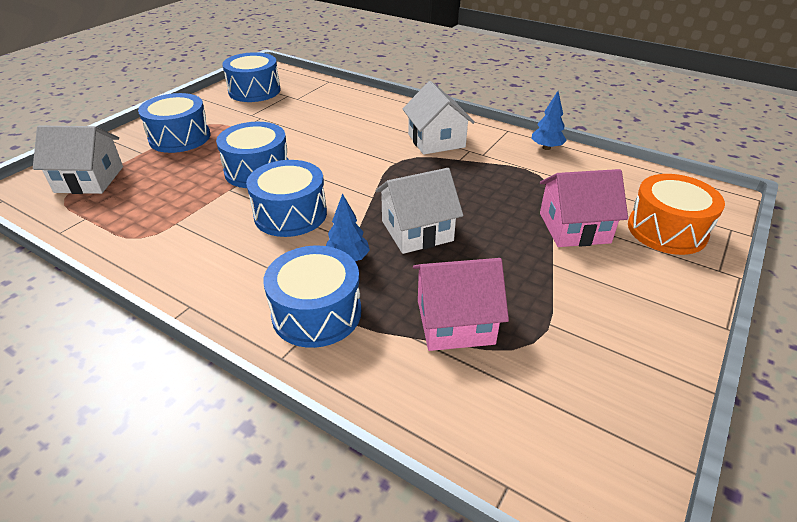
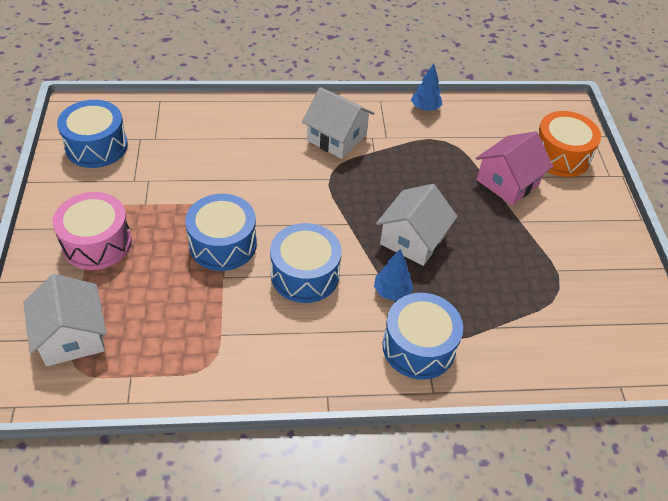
camera: 40 degrees left, 10 degrees up
(89, 179) = (72, 336): white house -> white house turned 75 degrees counterclockwise
(180, 137) = (97, 243): blue drum -> pink drum
(455, 322) = (506, 301): pink house -> none

